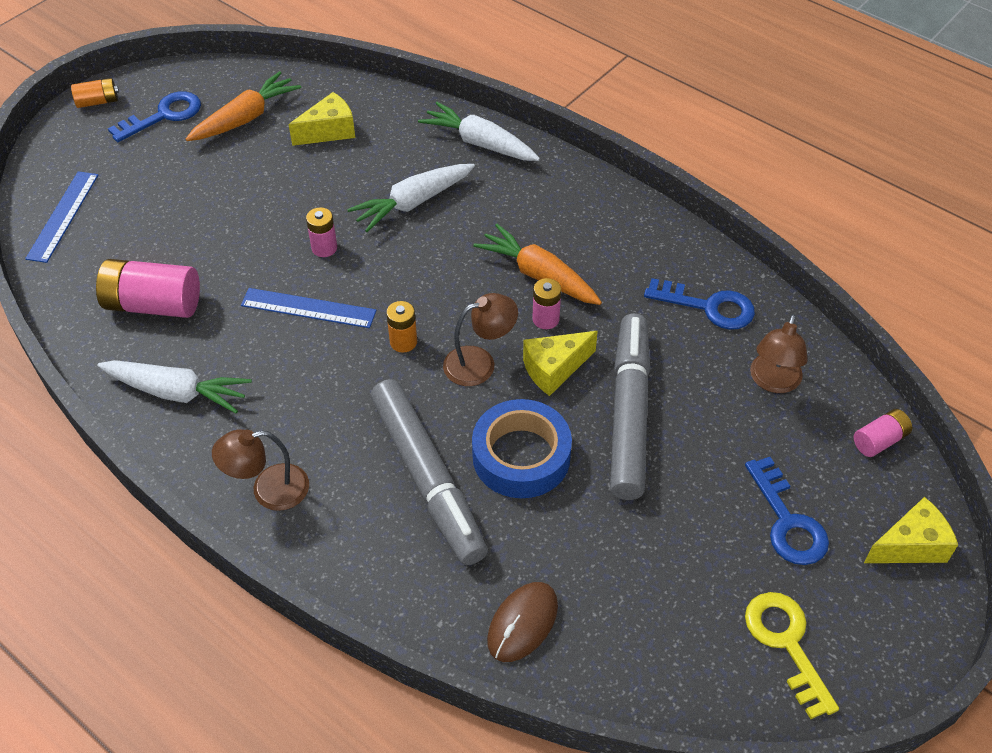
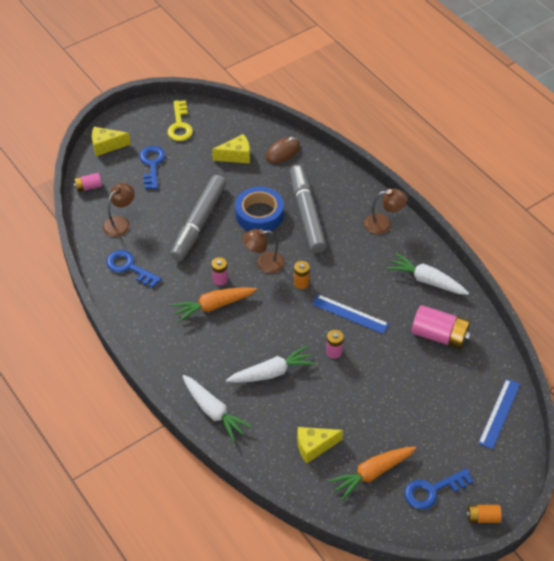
camera: 165 degrees left, 0 degrees up
(539, 275) = (213, 306): orange carrot -> orange carrot turned 105 degrees clockwise
(554, 369) = (226, 251): yellow cheese -> yellow cheese (236, 156)

